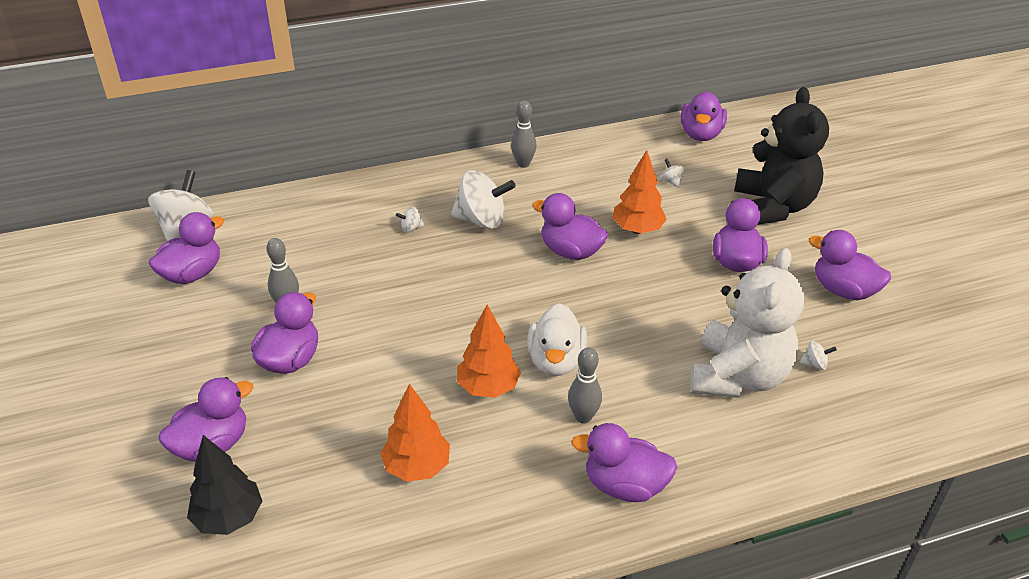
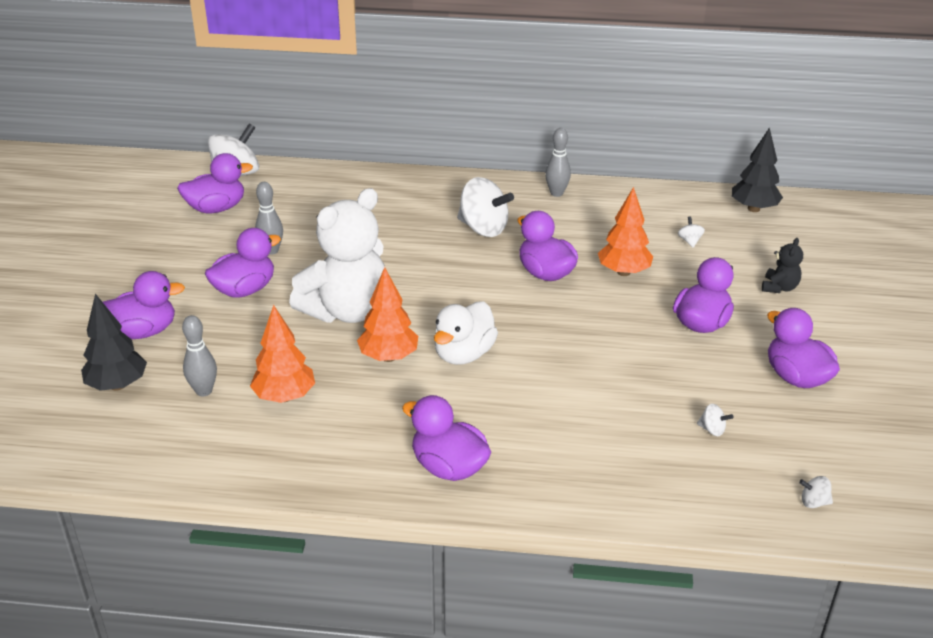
camera: 25 degrees right, 5 degrees down
(411, 228) = (416, 219): white spinning top -> white spinning top (813, 502)
(583, 417) = (453, 404): grey bowling pin -> grey bowling pin (204, 391)
(701, 134) = (753, 209): purple duck -> black tree
(738, 376) = (625, 417): white teddy bear -> white teddy bear (347, 311)
(773, 207) = (779, 288): black teddy bear -> black teddy bear, size x0.41

